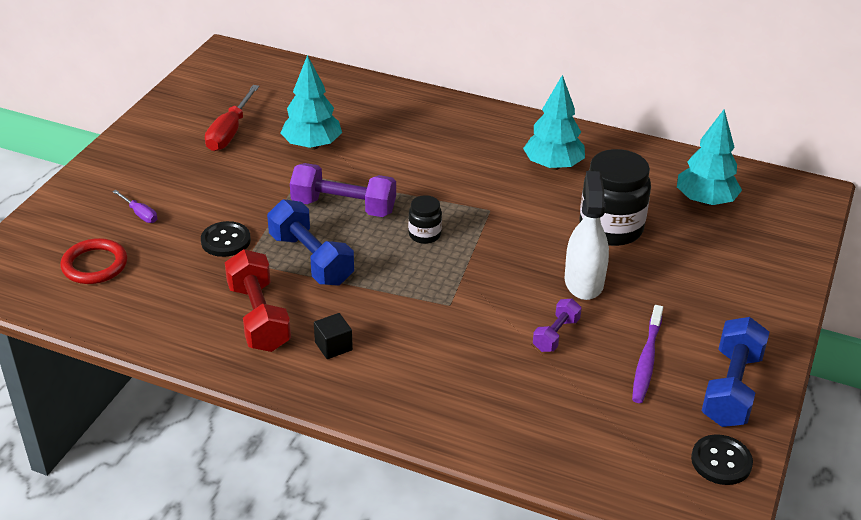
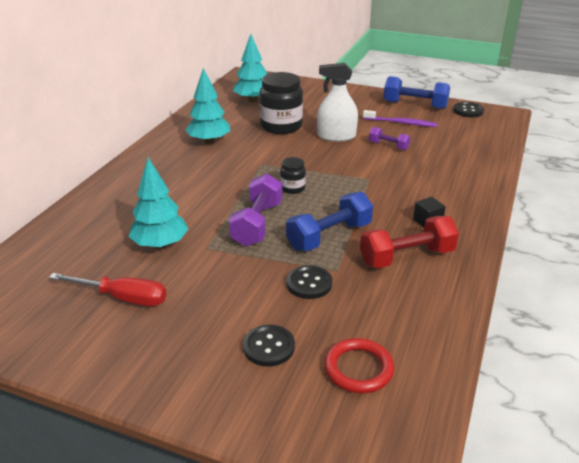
camera: 90 degrees left, 5 degrees down
(140, 214) = (268, 347): purple screwdriver -> black button

